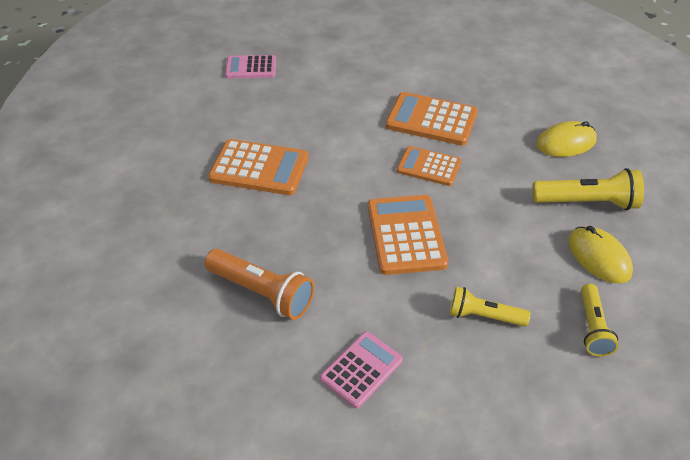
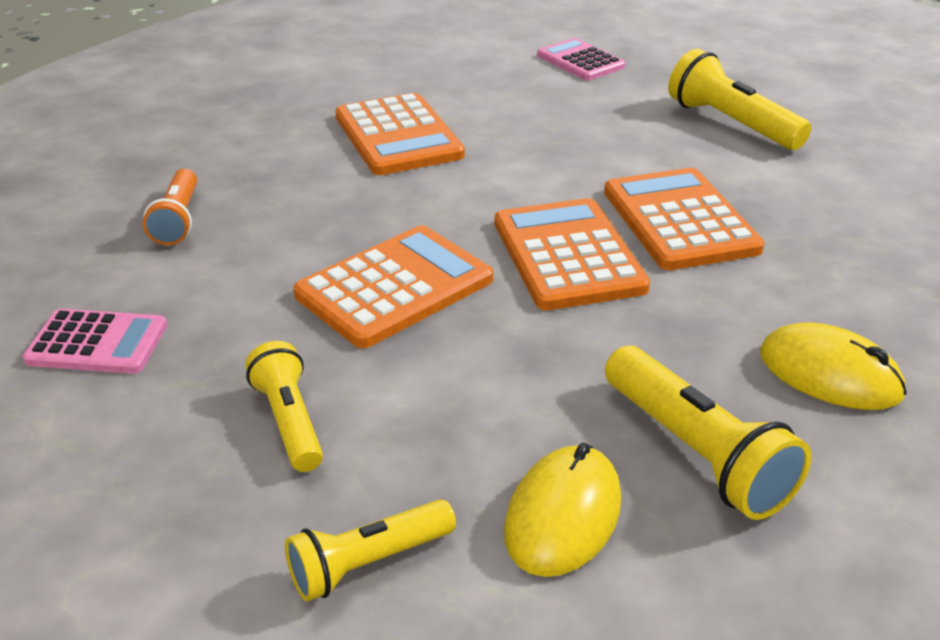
camera: 55 degrees right, 10 degrees down
(262, 293) = (178, 220): orange flashlight -> orange flashlight, size x0.66
(366, 60) = (731, 123): none -> yellow flashlight
(429, 167) = (567, 255): orange calculator -> orange calculator, size x1.54

